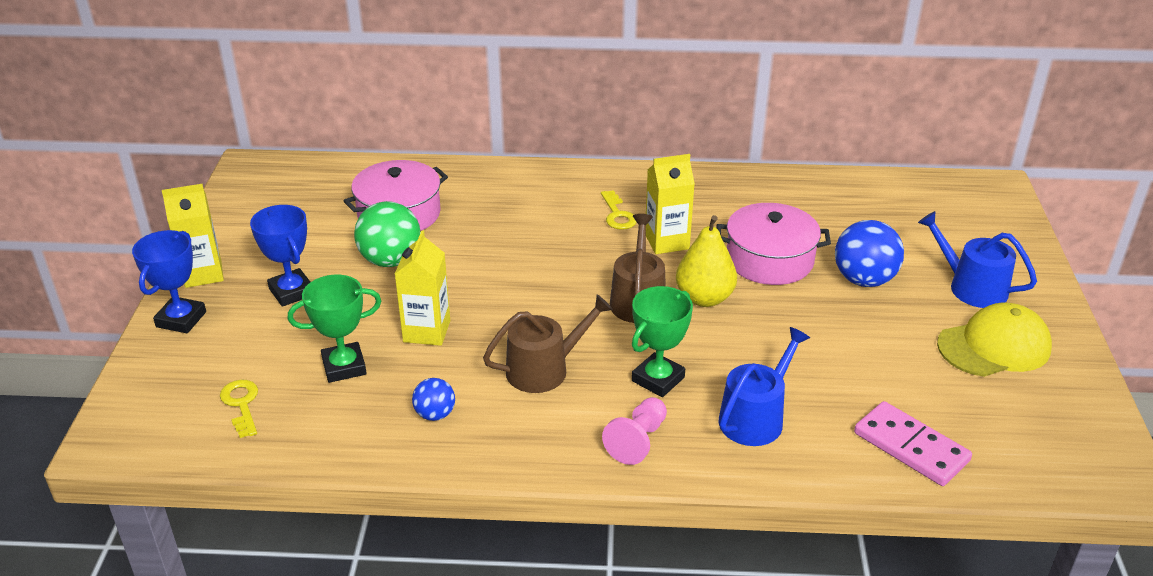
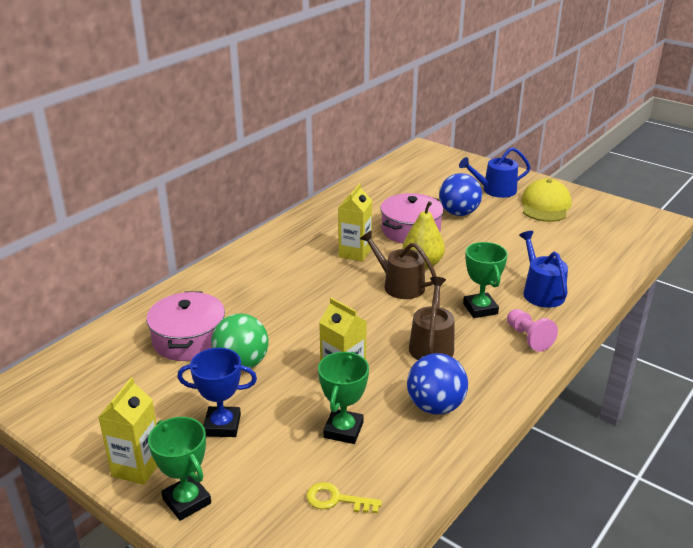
camera: 55 degrees left, 5 degrees down
(181, 319) = (187, 501): blue trophy -> green trophy
(435, 414) = (435, 406): blue ball -> blue ball, size x1.79
(617, 215) = (306, 257): yellow key -> none
(910, 447) = (600, 259): pink domino -> none

